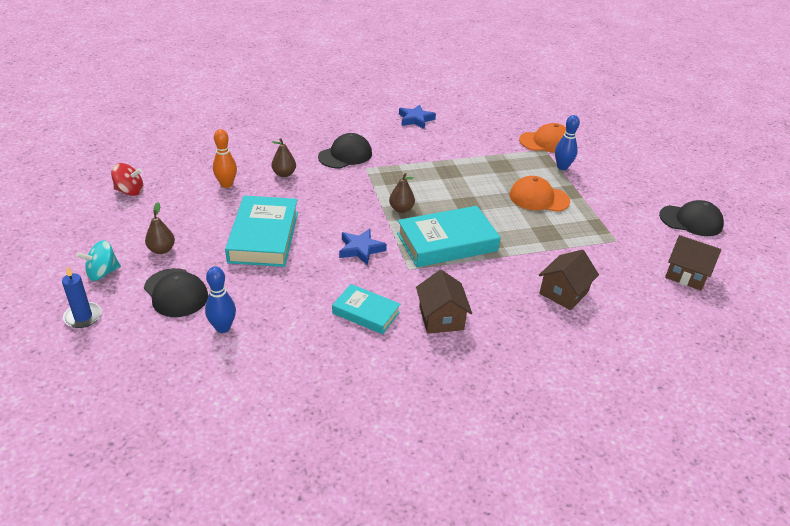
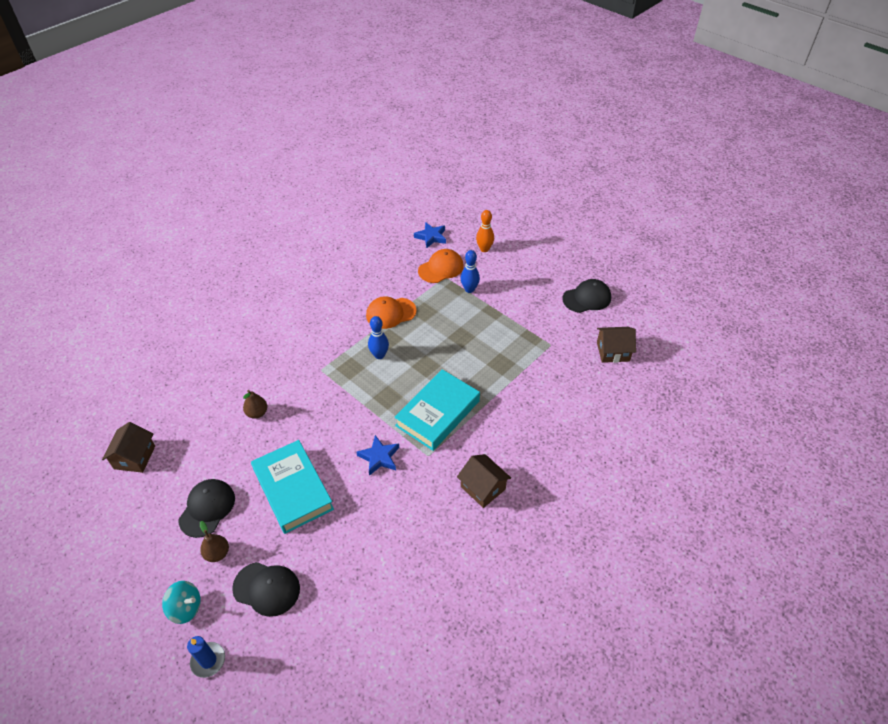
camera: 30 degrees left, 10 degrees up
(102, 273) = (186, 608): turquoise spinning top -> turquoise spinning top turned 105 degrees counterclockwise
(130, 191) = (132, 508): red spinning top -> none
(223, 328) = (332, 597): blue bowling pin -> blue bowling pin (379, 355)
(226, 184) = (216, 452): orange bowling pin -> orange bowling pin (484, 249)
(345, 155) = (293, 364): black cap -> black cap (207, 508)
(366, 312) = (427, 516): turquoise book -> none
(401, 209) = (380, 399): brown pear -> none
(416, 119) = (322, 294): blue star -> blue star (431, 237)
(539, 198) = (473, 331): orange cap -> orange cap (391, 313)
(564, 292) = (547, 414): brown house -> brown house (134, 457)

